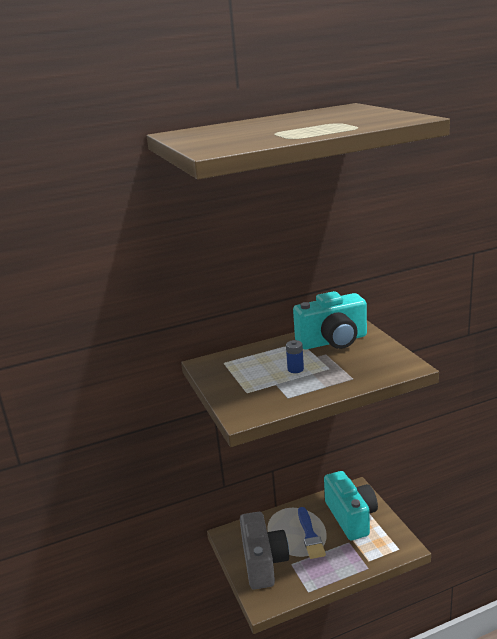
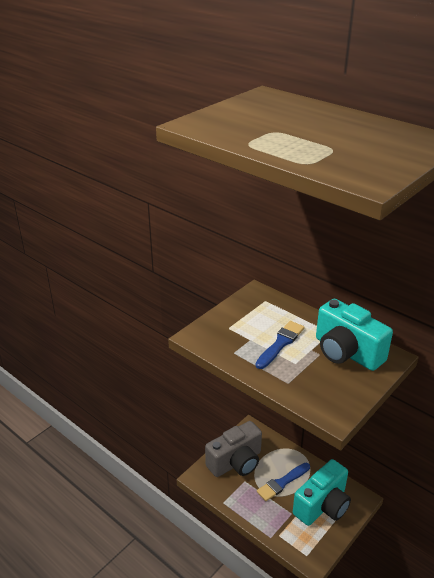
camera: 60 degrees right, 10 degrees up
(295, 369) = (280, 343): blue battery -> blue brush

